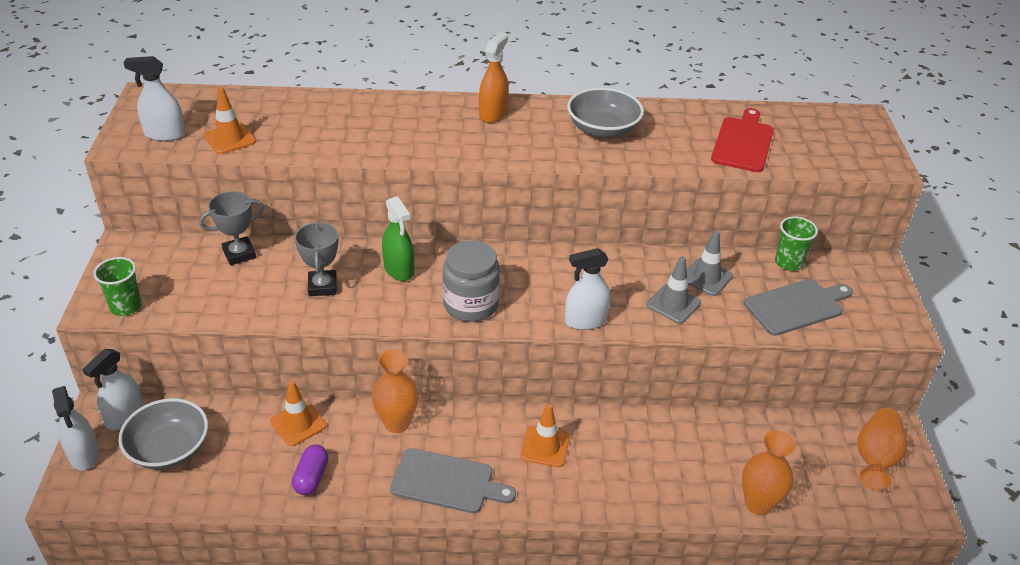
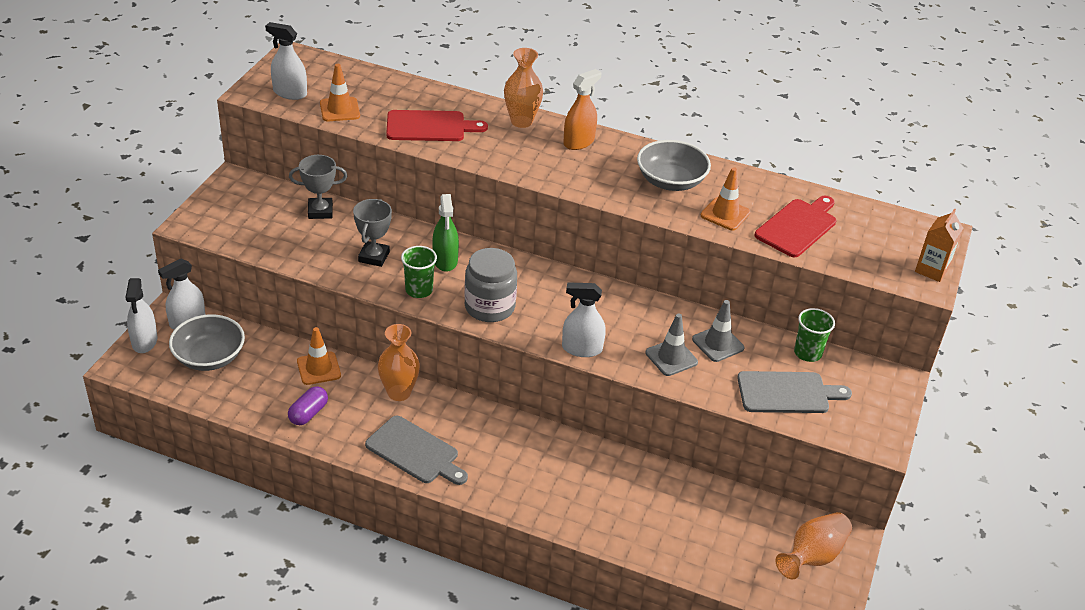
camera: 20 degrees right, 0 degrees up
(126, 306) = (211, 230): green cup -> green cup (419, 290)
(336, 134) = (430, 126): none -> red cutting board
(545, 447) = (514, 450): orange traffic cone -> orange traffic cone (725, 214)
(758, 504) = (675, 556): orange vase -> orange vase (521, 121)
(881, 152) = (931, 270): none -> orange carton

